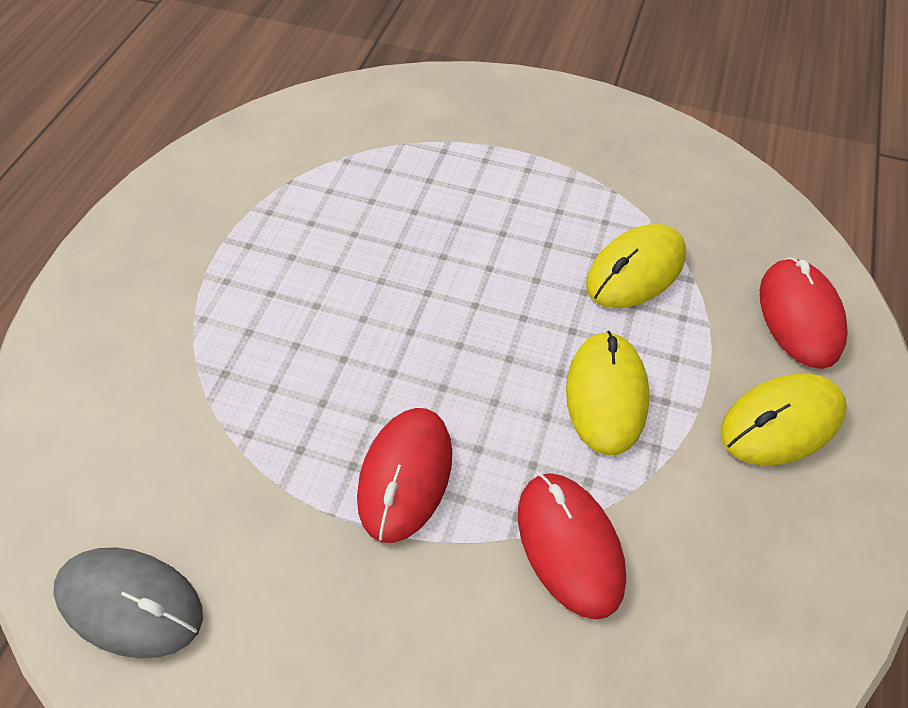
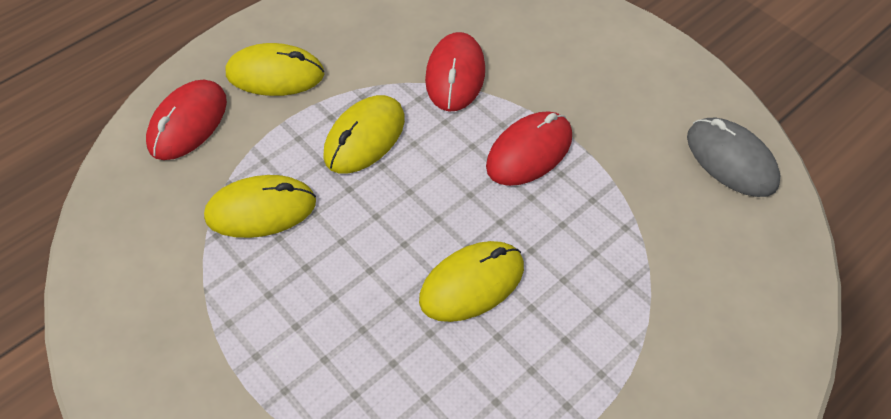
camera: 150 degrees left, 0 degrees up
(385, 299) = (472, 283): none -> yellow mouse

